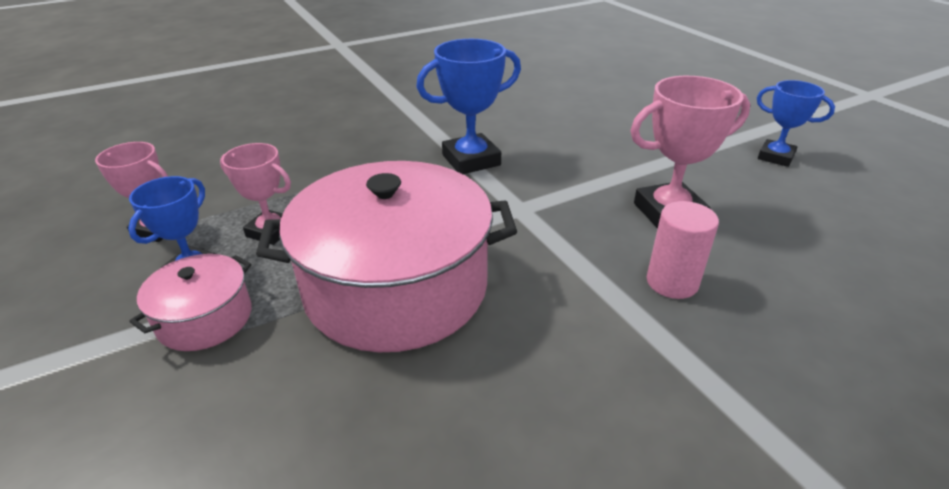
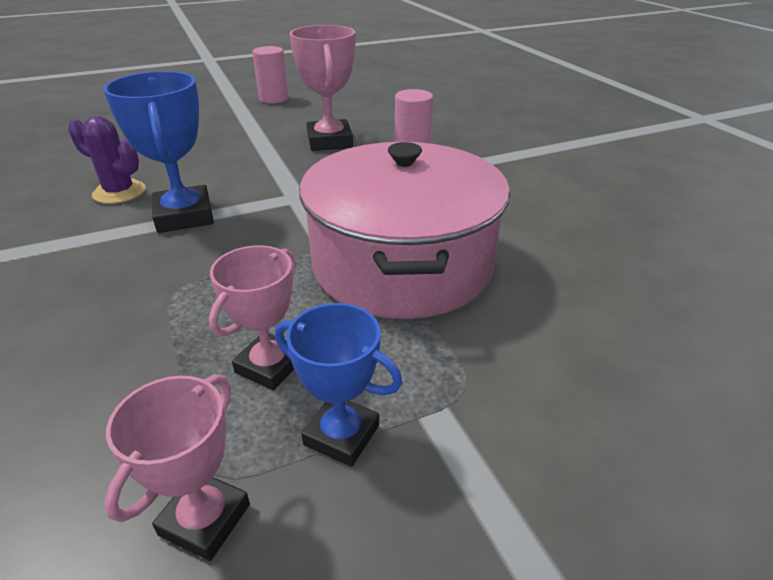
camera: 85 degrees left, 0 degrees up
(205, 318) = (442, 400): pink pot -> none
(504, 126) = (119, 192): none -> purple cactus
(775, 157) = (273, 99): blue trophy -> pink cylinder

